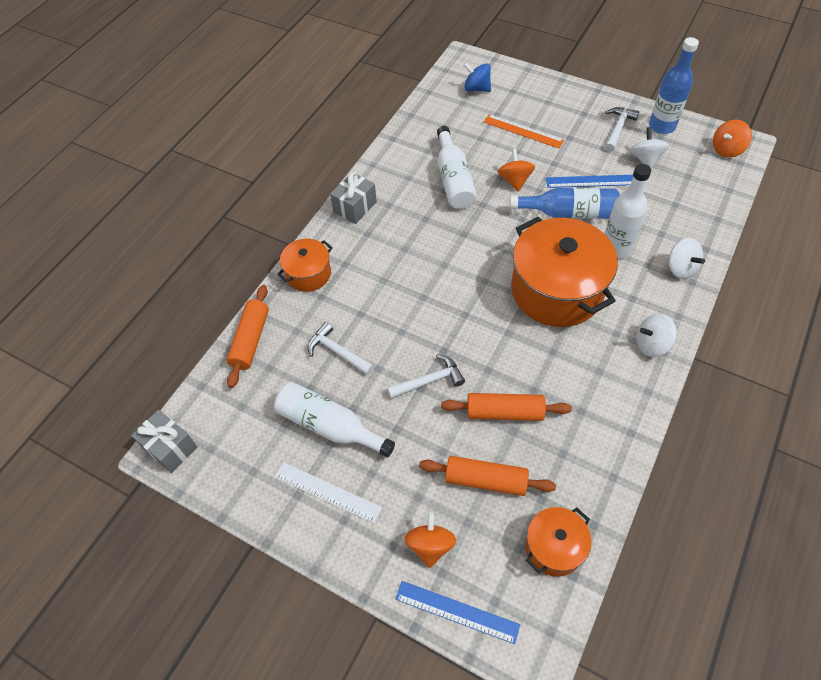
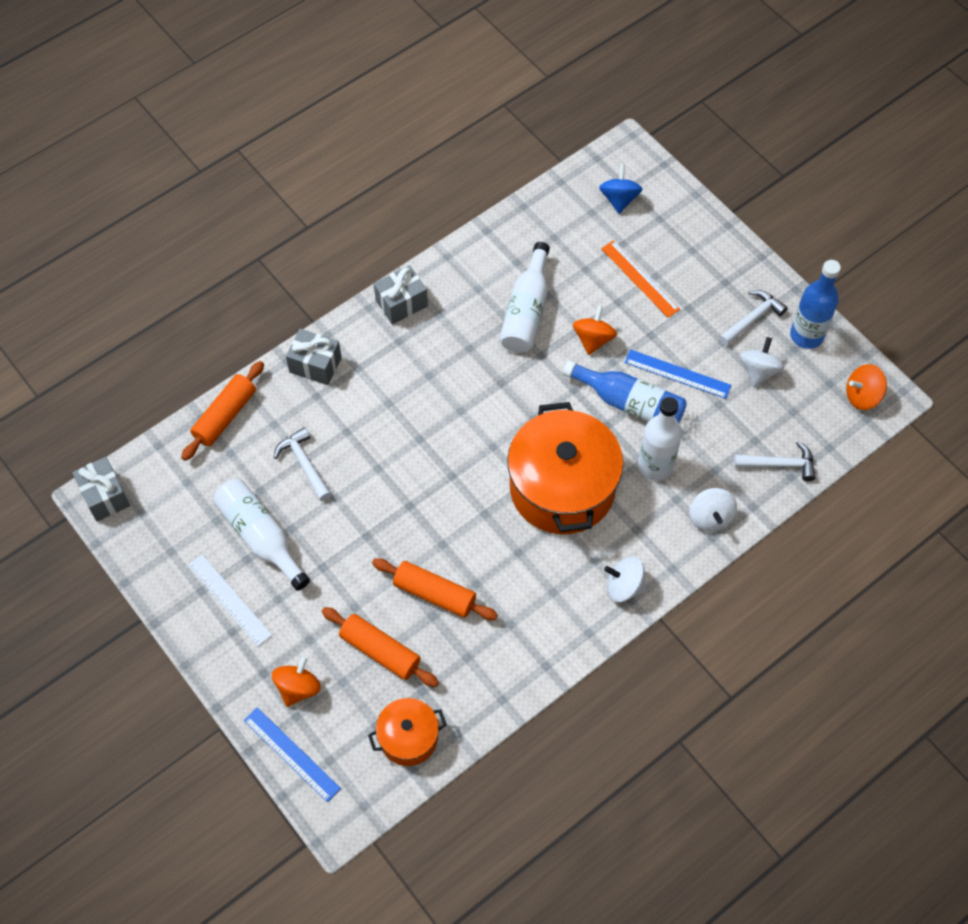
camera: 20 degrees right, 5 degrees up
(308, 274) = (315, 365): orange pot -> grey gift
(429, 381) = (379, 531): white hammer -> white hammer (779, 464)
(476, 88) = (619, 199): blue spinning top -> blue spinning top turned 45 degrees clockwise

